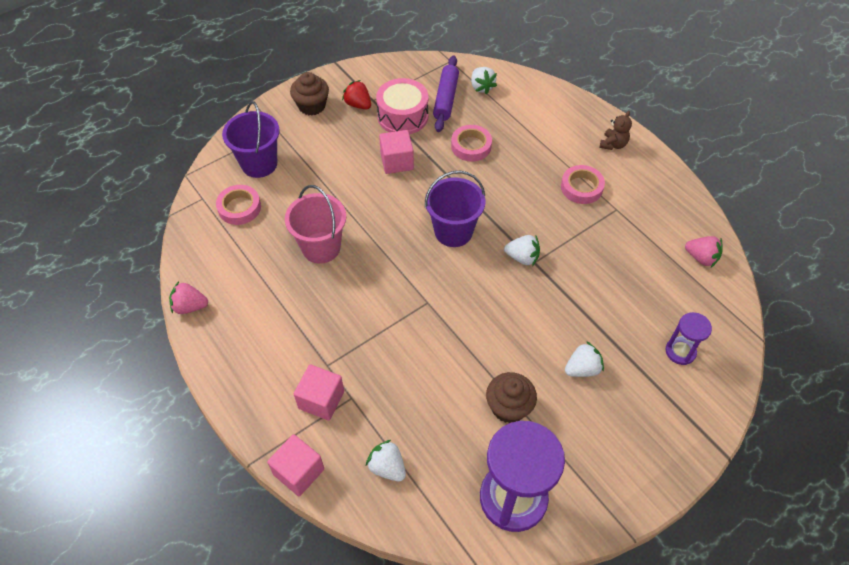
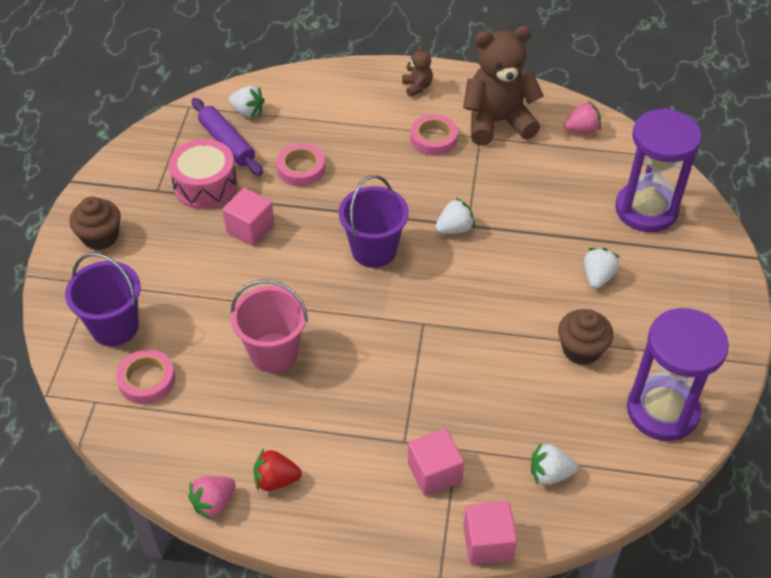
camera: 45 degrees left, 5 degrees down
(358, 104) = (147, 204): red strawberry -> red strawberry (276, 480)
(642, 208) = (497, 122): none -> brown teddy bear
(680, 351) = (646, 209): purple hourglass -> purple hourglass, size x2.00

